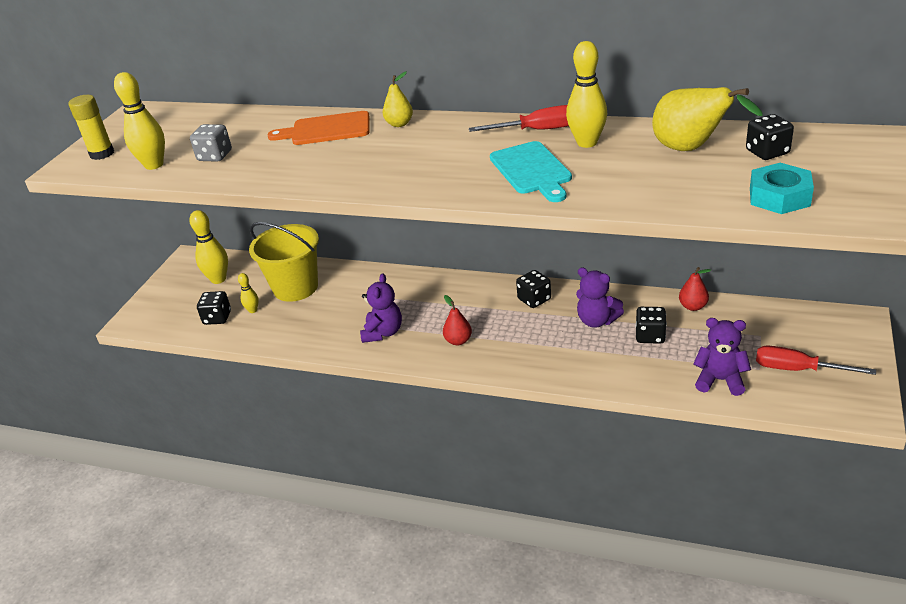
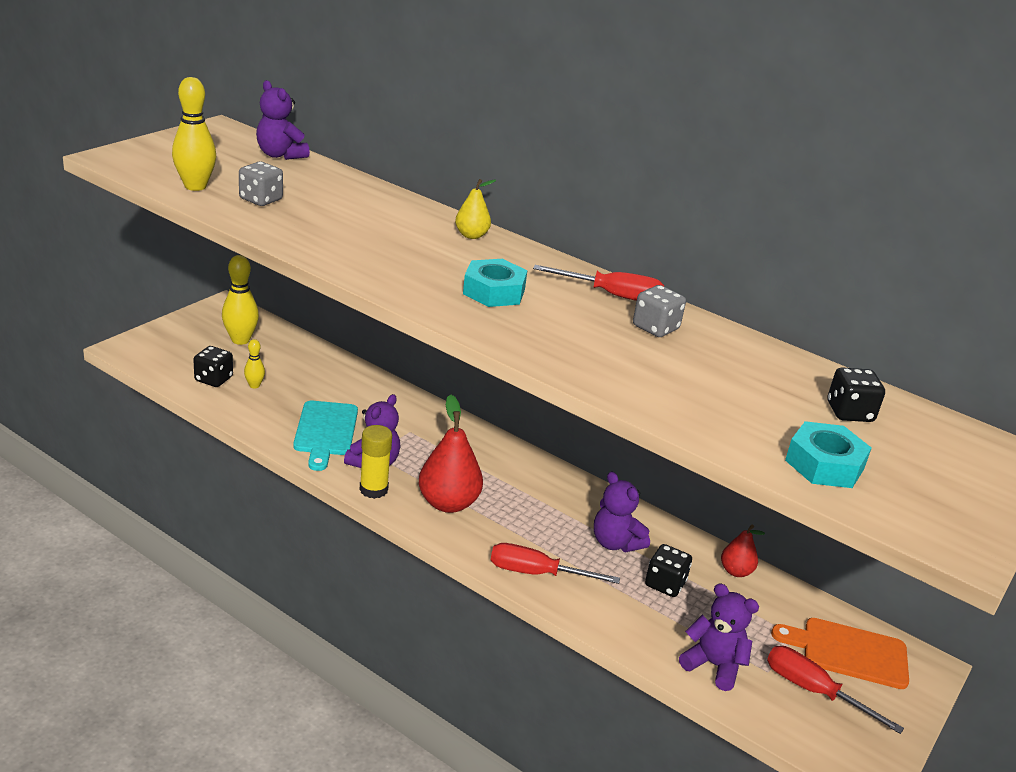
camera: 10 degrees right, 5 degrees down
(102, 154) = (154, 157): yellow glue stick -> yellow glue stick (373, 489)
(202, 115) = (280, 155): none -> purple teddy bear
(295, 287) = (313, 379): yellow bucket -> none
(326, 130) = (392, 214): orange cutting board -> orange cutting board (848, 652)
(449, 160) = (494, 292): none -> turquoise nut
(458, 341) = (448, 503): red pear -> red pear, size x1.81
(532, 170) = (573, 334): turquoise cutting board -> turquoise cutting board (325, 431)
(534, 299) = (560, 492): black dice -> none
(555, 366) = (536, 573): none -> red screwdriver
(587, 143) = (655, 328): yellow bowling pin -> grey dice
(691, 149) = (765, 377): yellow pear -> none

